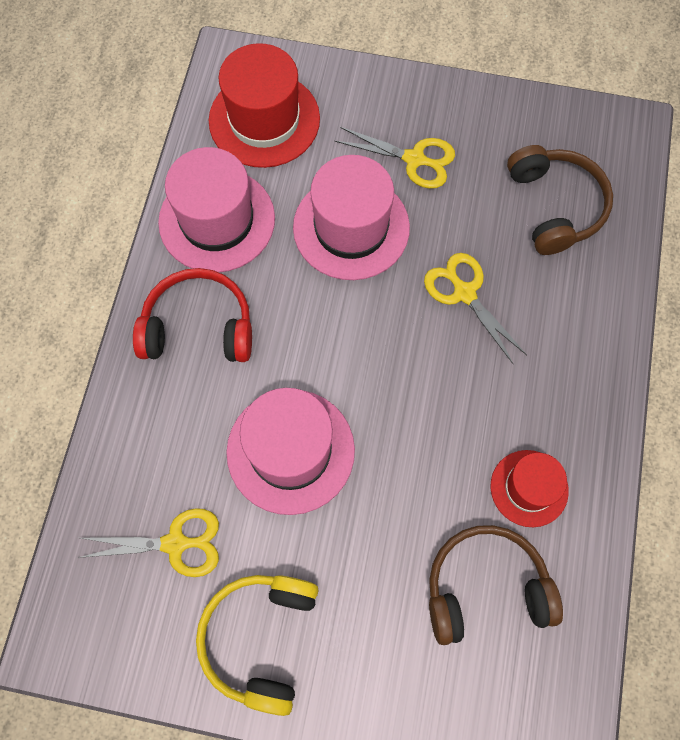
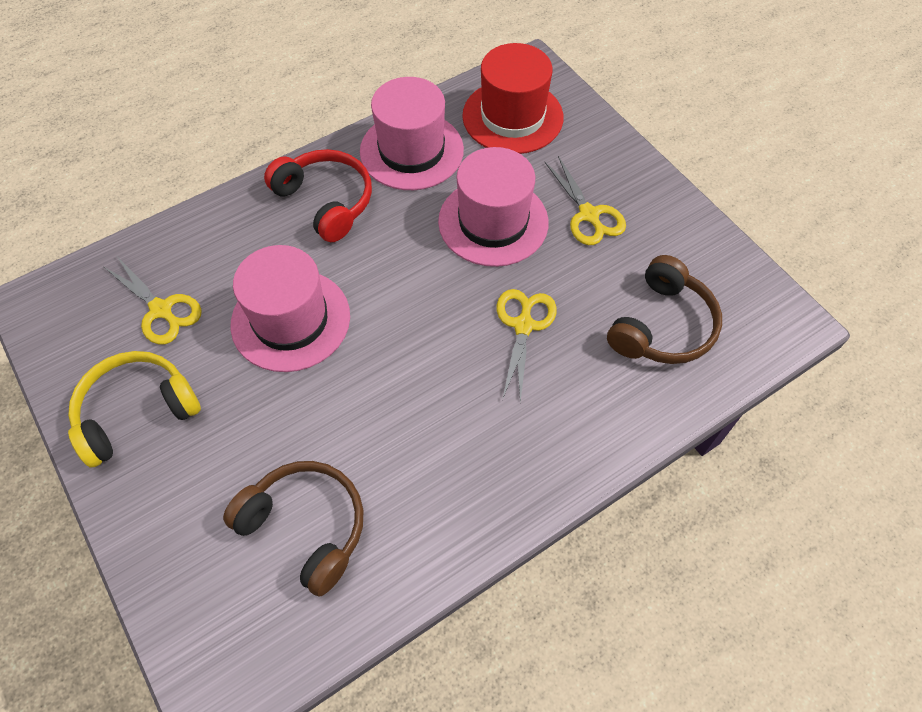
camera: 45 degrees right, 10 degrees down
(529, 488) = (415, 492): red hat -> none

